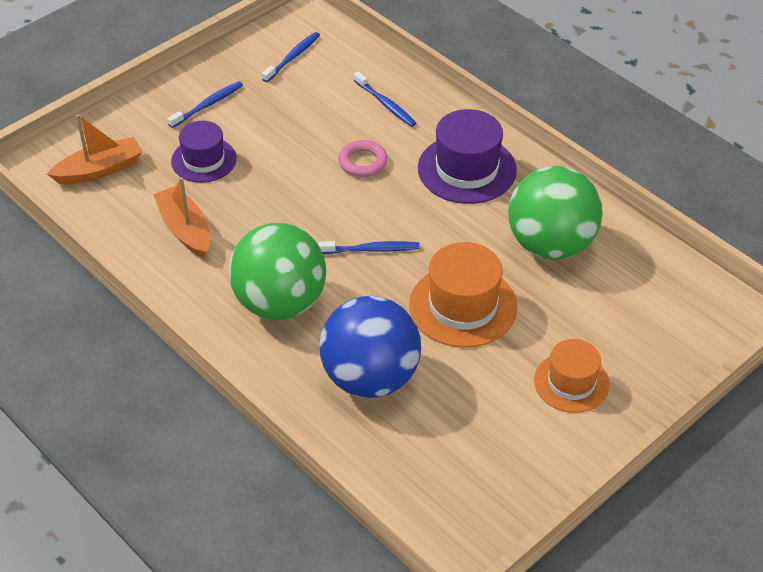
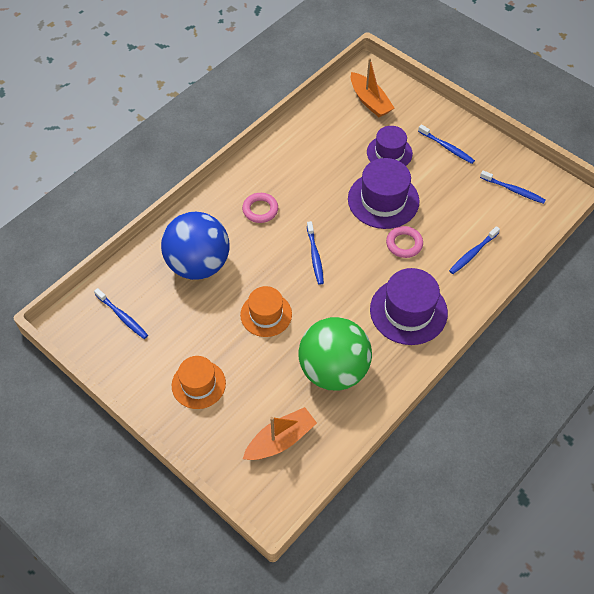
camera: 85 degrees right, 10 degrees up
(185, 229) = (321, 152): orange boat -> orange boat (280, 440)
(280, 303) = (260, 210): green ball -> pink ring
(286, 174) = (383, 200): none -> purple hat
(456, 472) = (122, 317): none -> blue toothbrush
(463, 306) = (266, 314): orange hat -> orange hat, size x0.66

